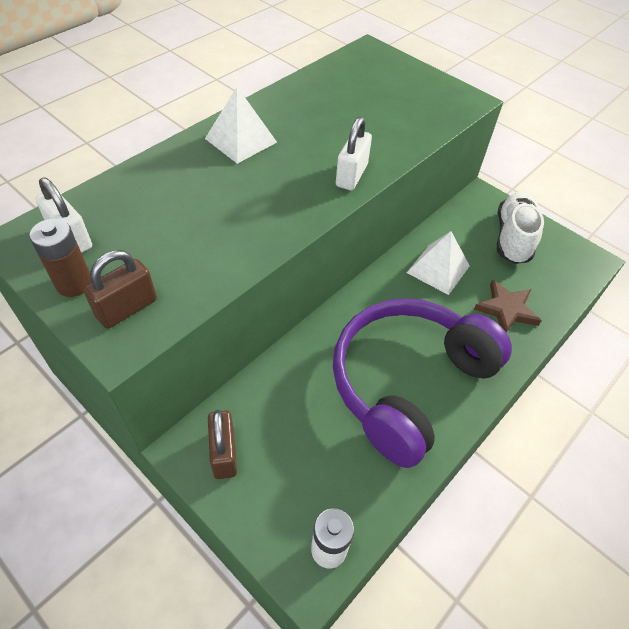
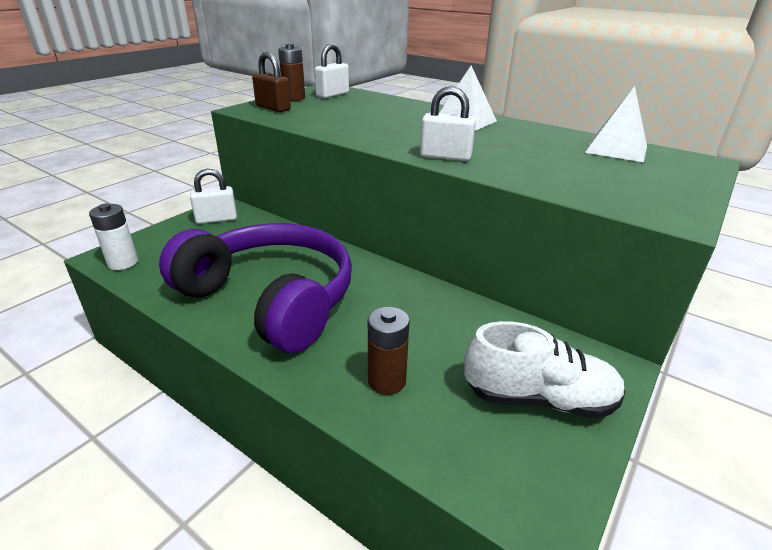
camera: 85 degrees right, 20 degrees down
(224, 453) = (216, 219): brown padlock -> white padlock
(438, 269) = (438, 320): white pyramid -> white pyramid (616, 149)
(506, 309) = (387, 381): brown star -> brown battery

